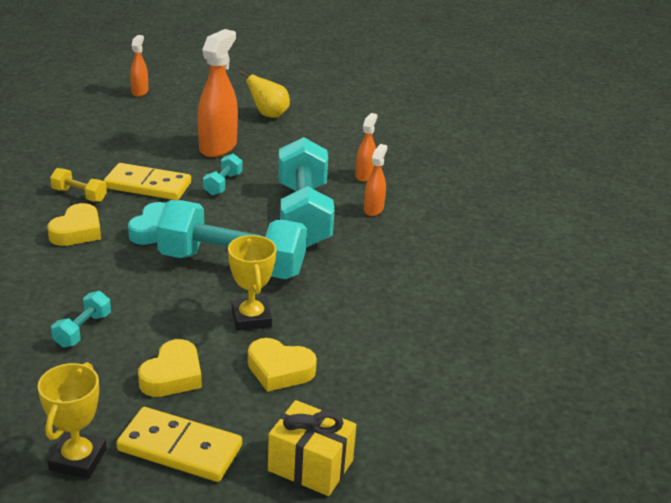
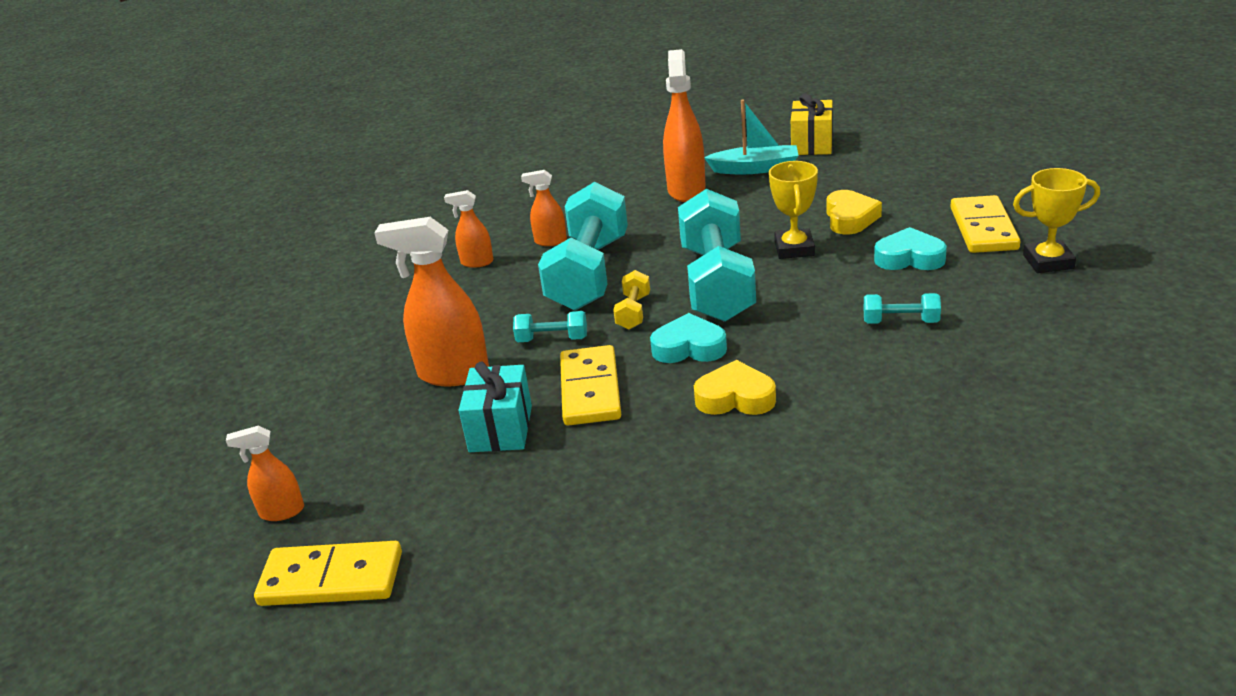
camera: 100 degrees left, 0 degrees up
(73, 98) = (331, 578): none -> yellow domino
(79, 195) = (651, 432): yellow dumbbell -> yellow dumbbell (633, 312)
(141, 152) = (501, 429): none -> turquoise gift
(172, 375) = (909, 258): yellow heart -> turquoise heart
(251, 318) = (794, 249): yellow trophy -> yellow trophy turned 60 degrees counterclockwise
(268, 115) = (333, 366): yellow pear -> none
(303, 215) = (589, 273): turquoise dumbbell -> turquoise dumbbell turned 60 degrees counterclockwise
(310, 465) = (938, 182): yellow gift -> yellow gift (812, 144)
(422, 295) = (686, 190): none -> orange spray bottle
(441, 349) = (755, 169): none -> turquoise boat

